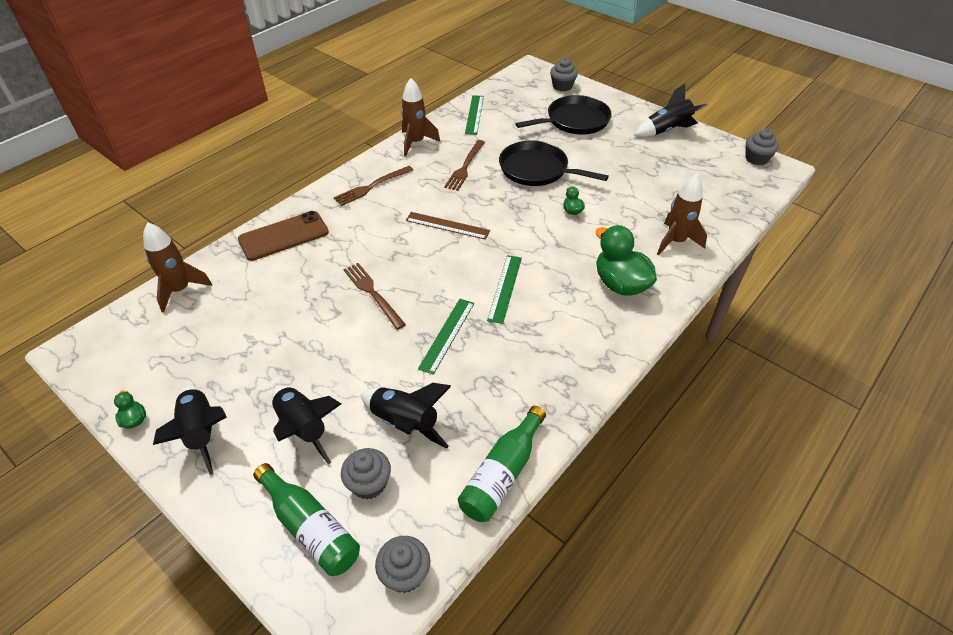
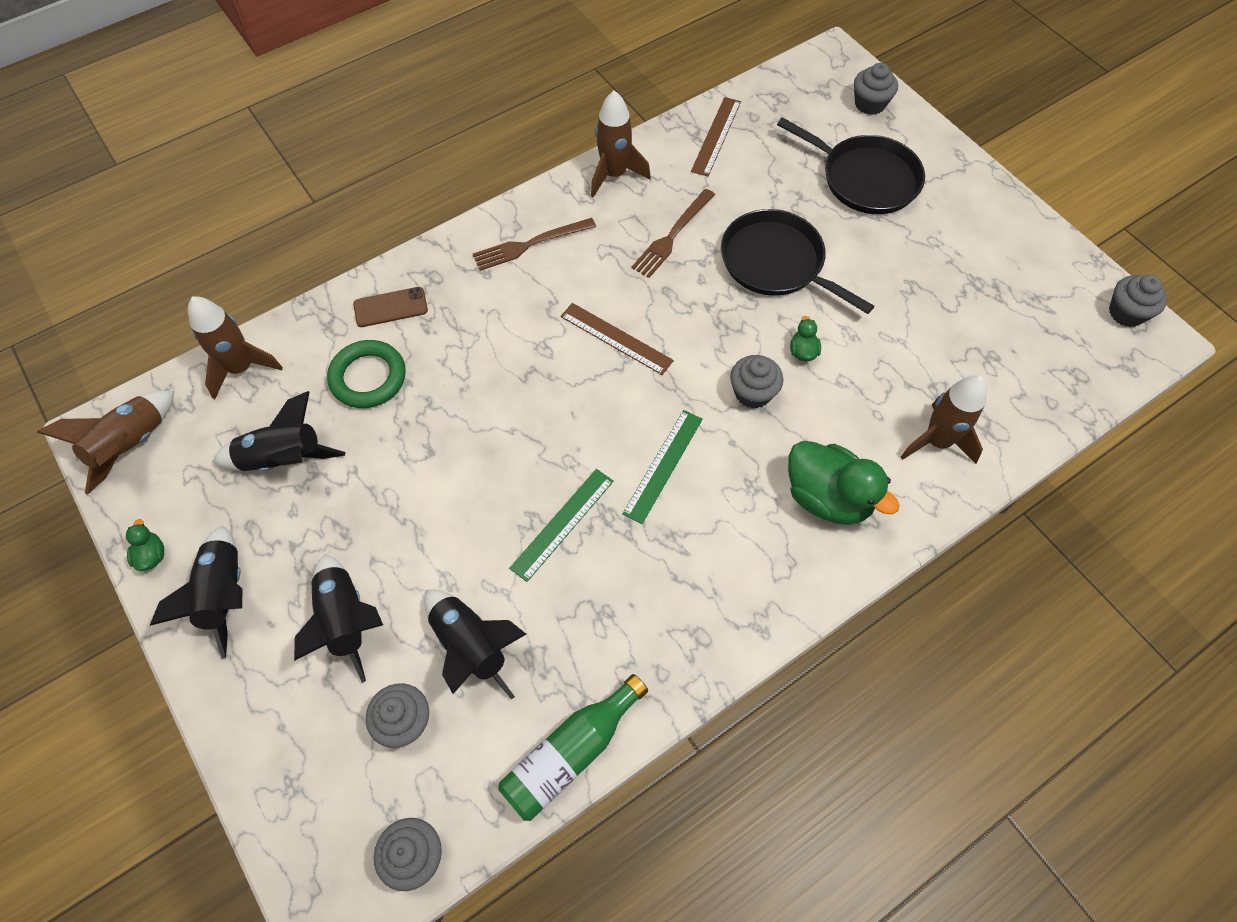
camera: 15 degrees right, 15 degrees up
(102, 353) = (131, 445): none -> brown rocket
(278, 278) = (368, 377): none -> green ring
(284, 236) = (390, 307): brown phone -> brown phone, size x0.61
(310, 527) = (322, 763): green bottle -> none
(373, 293) = (483, 432): brown fork -> none
(474, 114) = (716, 136): green ruler -> brown ruler
(549, 238) = (753, 393): none -> grey cupcake
(574, 121) = (865, 178): black pan -> black pan turned 45 degrees clockwise
(620, 284) = (827, 497): green duck -> green duck turned 150 degrees clockwise
(667, 130) = (1004, 227): black rocket -> black rocket (283, 459)

